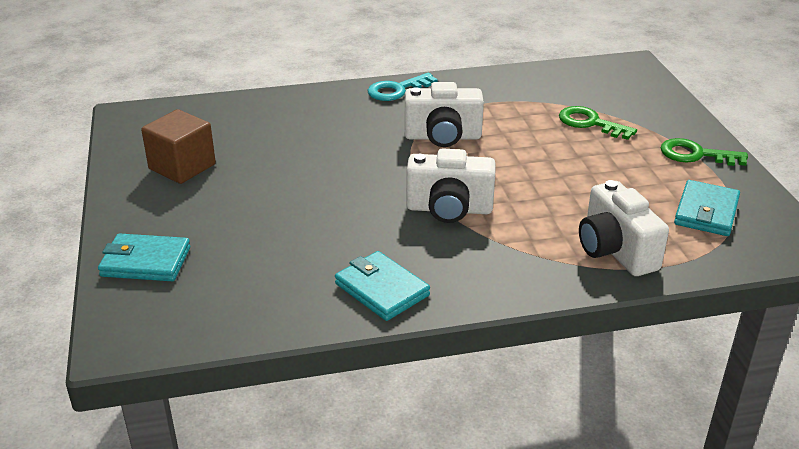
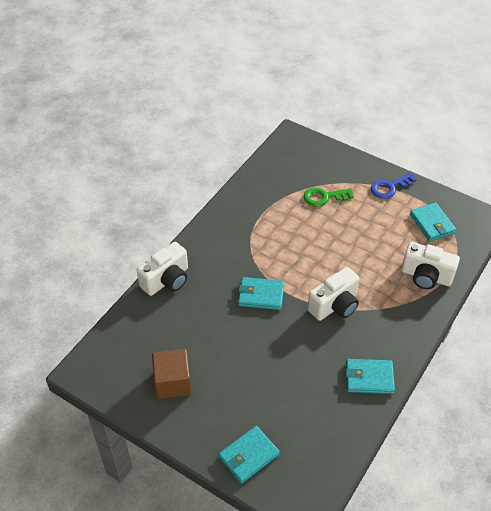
camera: 45 degrees left, 15 degrees up
(380, 157) = (261, 295): none -> turquoise wallet
(397, 90) = (204, 239): turquoise key -> none
(443, 137) = (271, 258): white camera -> white camera (167, 280)
(696, 155) = (389, 187): green key -> blue key

